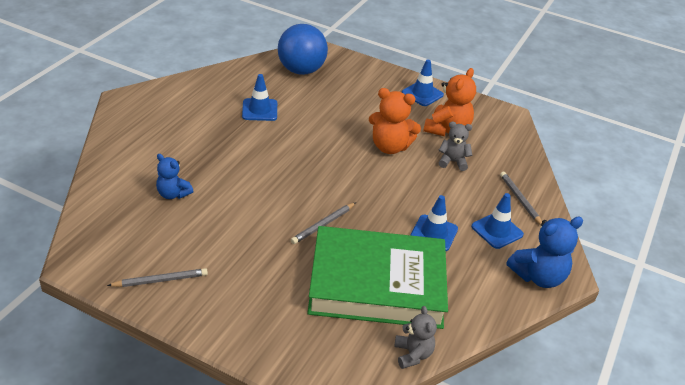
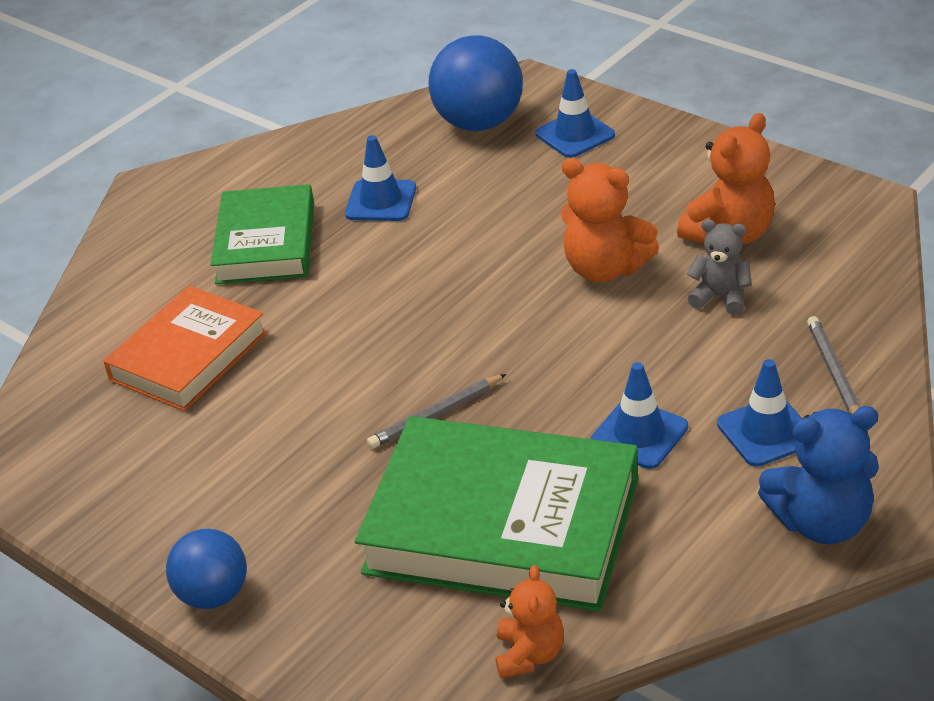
camera: 20 degrees right, 0 degrees up
(160, 280) = (130, 505): grey pencil -> none
(173, 194) = (188, 356): blue teddy bear -> orange book
(201, 131) = (266, 243): none -> green book
(225, 330) = (213, 595): none -> blue ball
(413, 354) = (529, 654): grey teddy bear -> orange teddy bear
(422, 94) = (702, 163): blue traffic cone -> blue traffic cone (575, 134)

